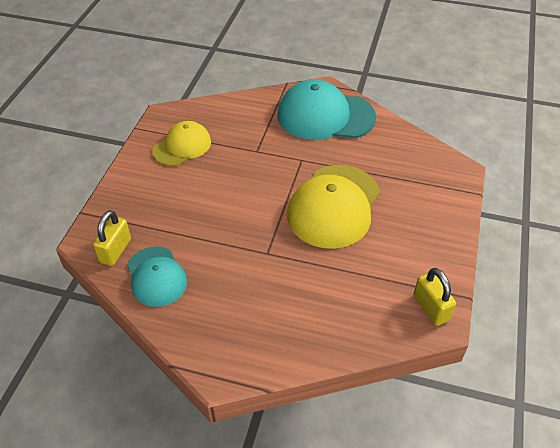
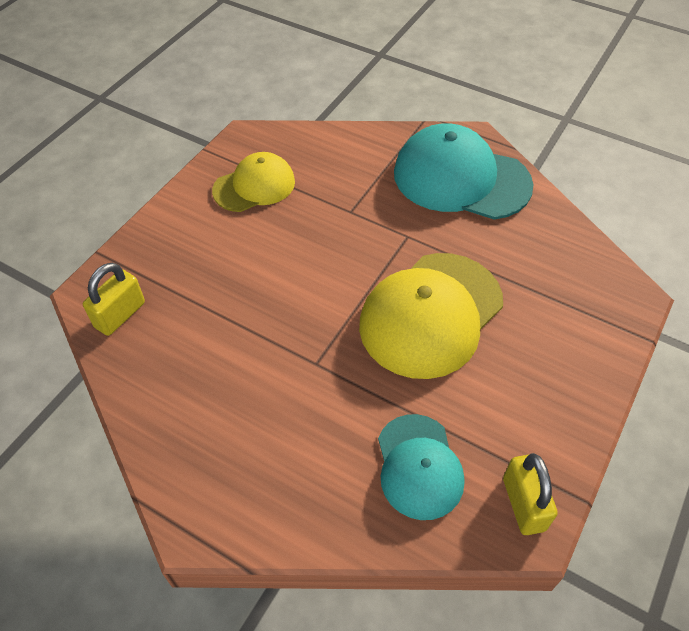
camera: 15 degrees right, 5 degrees up
(156, 276) = (159, 364): turquoise cap -> turquoise cap (419, 466)

